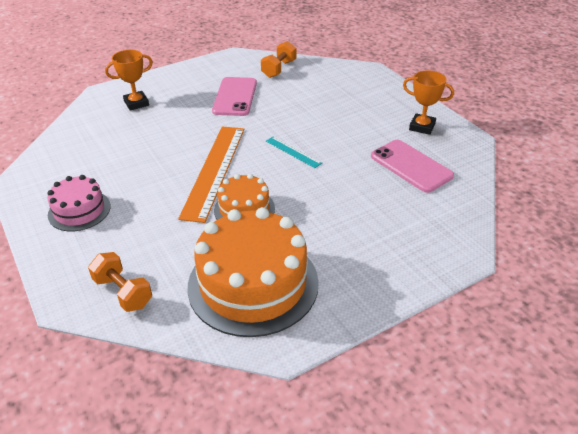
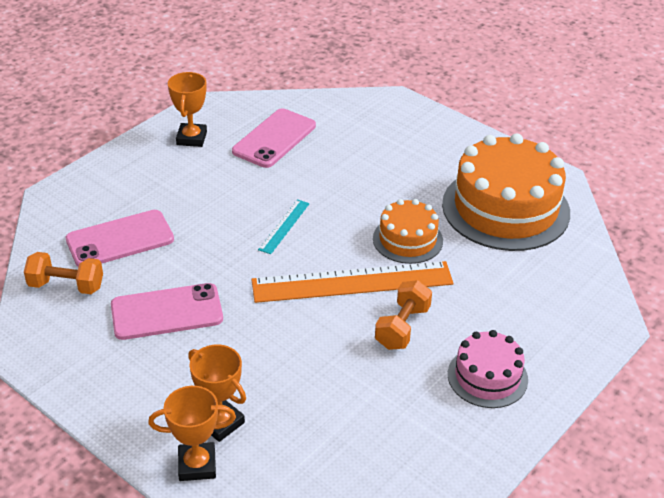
camera: 110 degrees left, 0 degrees up
(115, 93) = (197, 465): none -> orange trophy
(123, 292) = (573, 289): orange dumbbell -> orange dumbbell (402, 327)
(312, 88) = (120, 240): none -> pink phone

